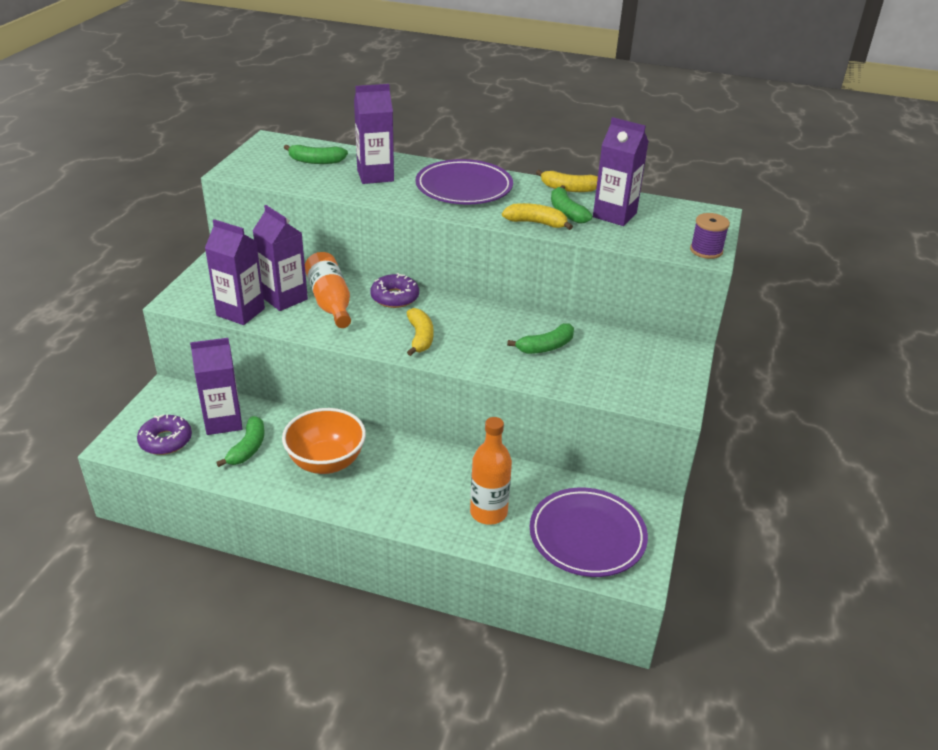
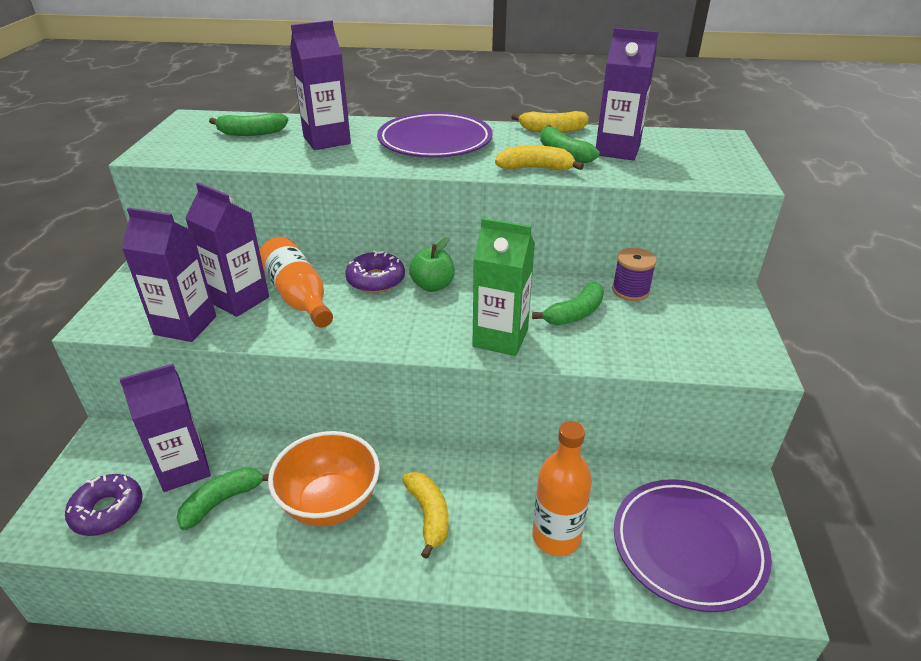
camera: 10 degrees left, 0 degrees up
(248, 448) = (222, 501): green banana -> green banana turned 135 degrees counterclockwise
(420, 337) = (422, 324): yellow banana -> yellow banana (428, 515)
(439, 308) = (432, 286): none -> green apple
(478, 356) = (500, 338): none -> green carton
(706, 250) = (740, 175): purple spool -> purple spool (630, 290)

